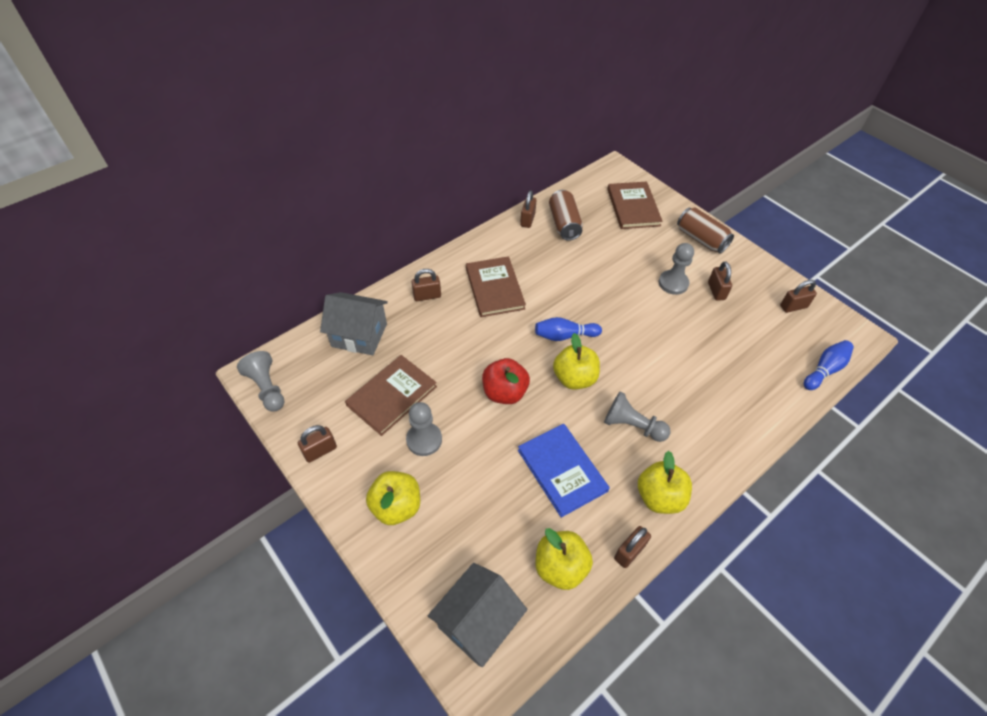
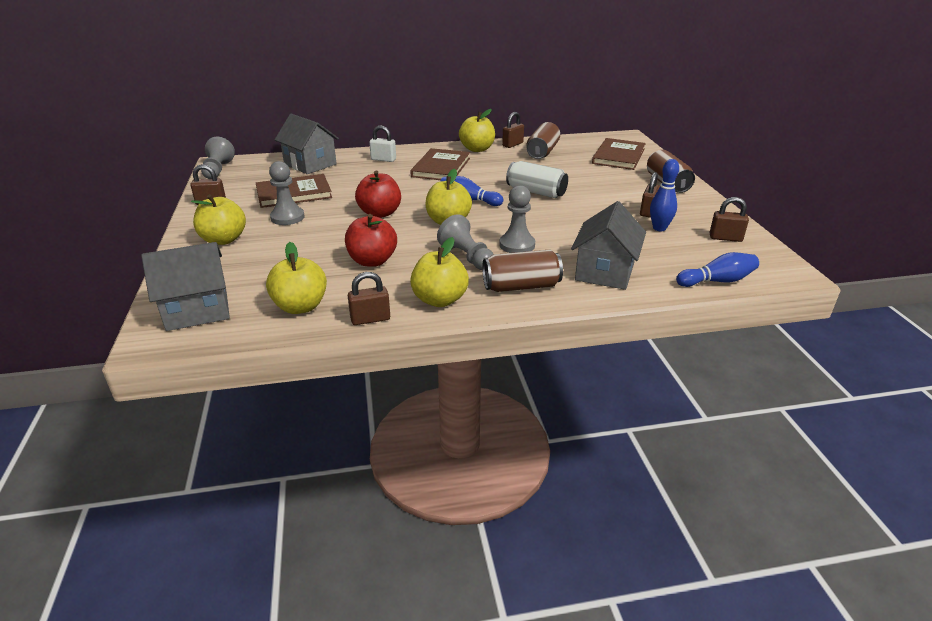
camera: 30 degrees right, 20 degrees down
(427, 296) = (383, 159): brown padlock -> white padlock
(501, 241) = (477, 149): none -> yellow apple
(562, 470) = (372, 261): blue book -> red apple
(610, 297) = (536, 192): none -> white can
(673, 283) = (607, 198): grey pawn -> grey pawn (517, 245)
(703, 446) = (521, 286): none -> brown can
(741, 313) = (659, 228): none -> blue bowling pin
(746, 395) = (604, 272): none -> grey house

